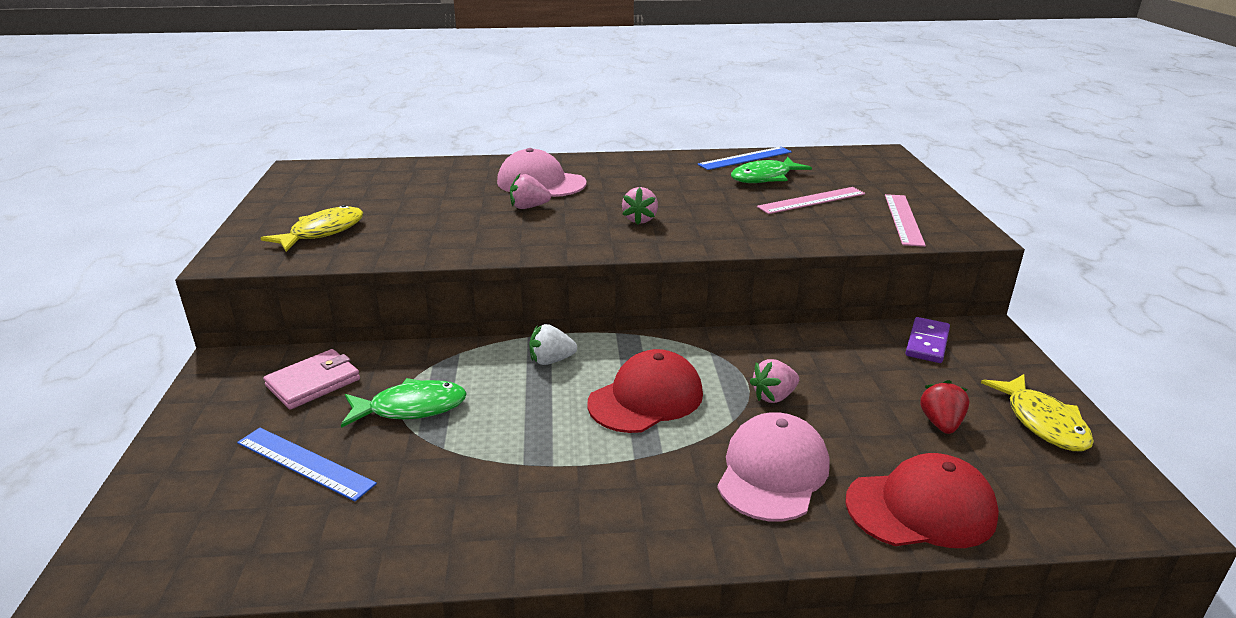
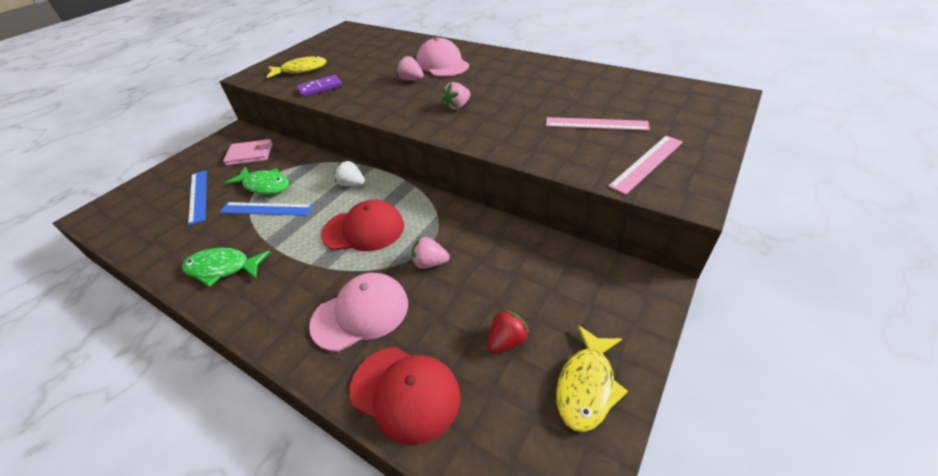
camera: 40 degrees right, 15 degrees up
(745, 158) = (601, 75): blue ruler -> blue ruler (266, 209)
(764, 178) = (590, 95): green fish -> green fish (222, 268)
(927, 343) = (589, 273): purple domino -> purple domino (320, 88)

